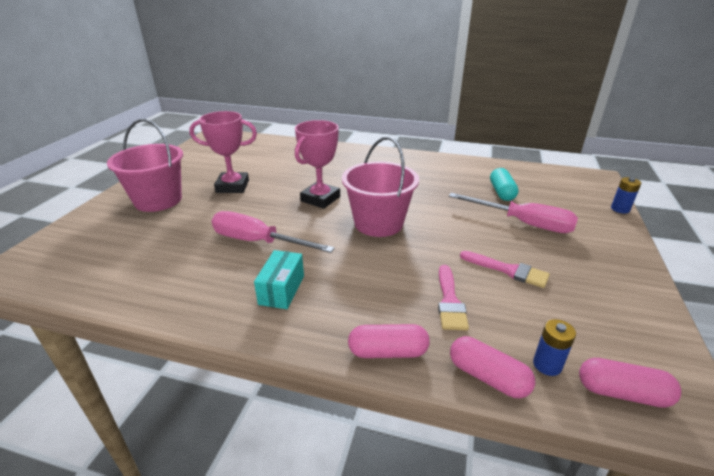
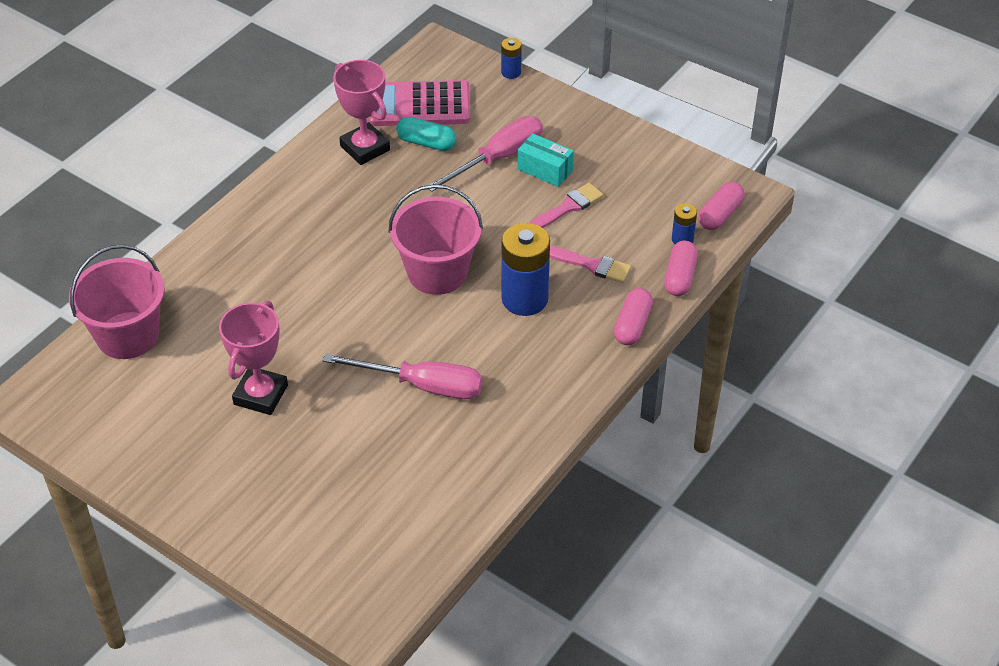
camera: 70 degrees left, 15 degrees up
(158, 200) = (258, 480): pink bucket -> pink bucket (127, 335)
(258, 242) = (422, 385): pink screwdriver -> pink screwdriver turned 120 degrees counterclockwise
(282, 290) = (521, 379): turquoise box -> turquoise box (545, 170)
(320, 199) = (350, 310): pink trophy -> pink trophy (365, 148)
(378, 270) = (524, 299): none -> blue battery
(487, 377) = (680, 277): pink capsule -> pink capsule turned 45 degrees counterclockwise
(533, 182) = (419, 105): none -> pink calculator

